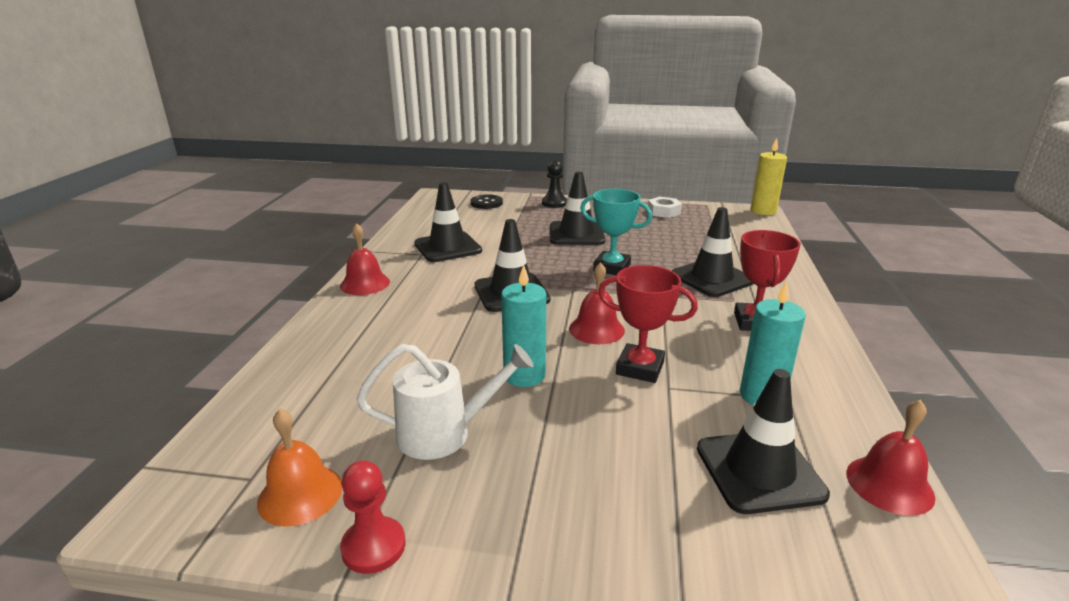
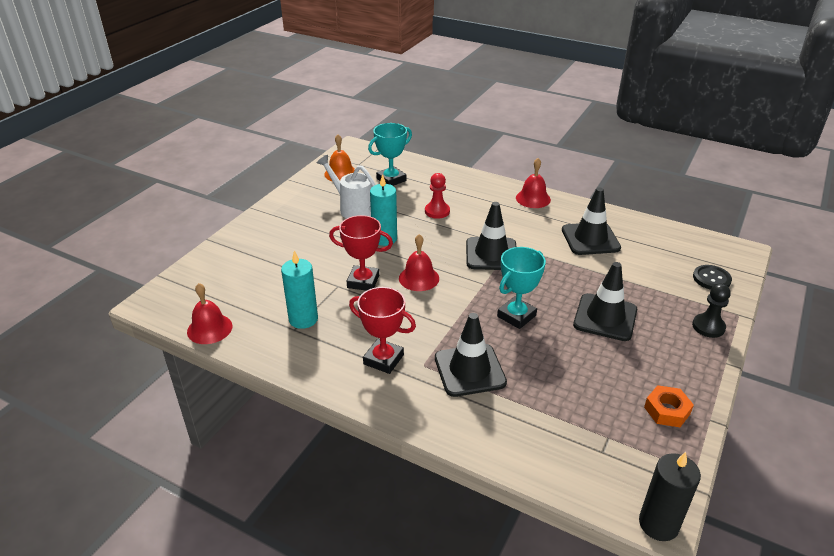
camera: 110 degrees right, 10 degrees up
(323, 413) = (391, 180): none -> turquoise trophy
(373, 547) = (301, 186): red pawn -> red pawn (437, 211)
(445, 433) = (353, 208): white watering can -> white watering can turned 120 degrees clockwise
(640, 368) = (363, 281): red trophy -> red trophy turned 60 degrees clockwise
(663, 212) = (667, 410): white nut -> orange nut
(759, 471) = (254, 290): black traffic cone -> none
(763, 211) = (658, 524): yellow candle -> black candle

